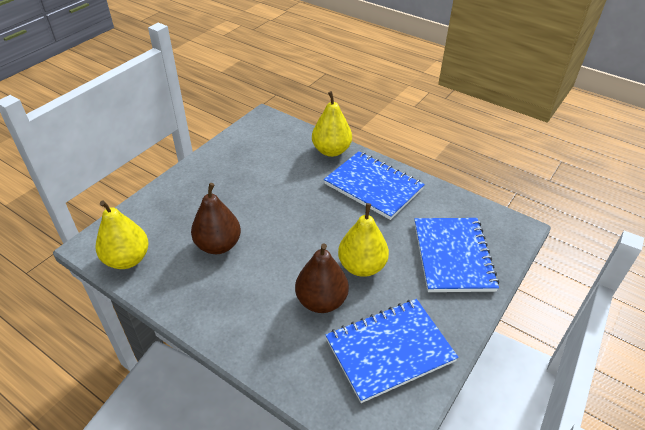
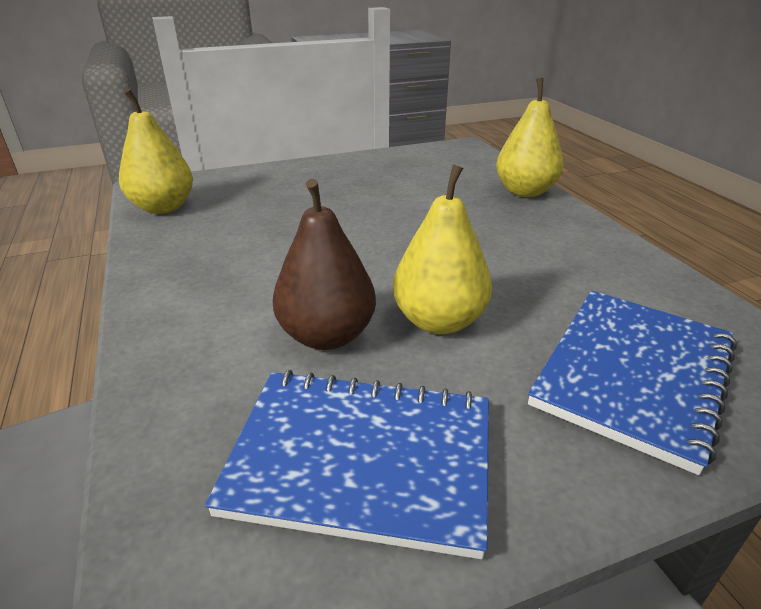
camera: 35 degrees right, 10 degrees down
(218, 245) = (270, 228): brown pear -> none
(373, 186) = (555, 241): blue notebook -> none

